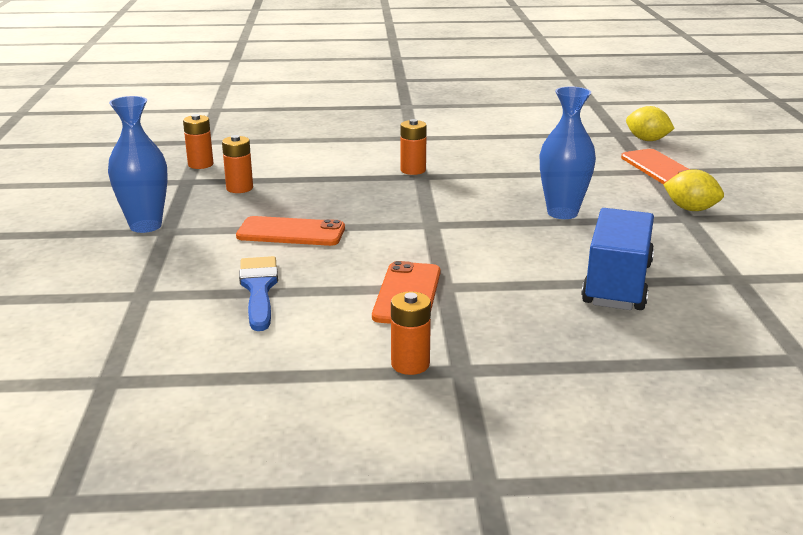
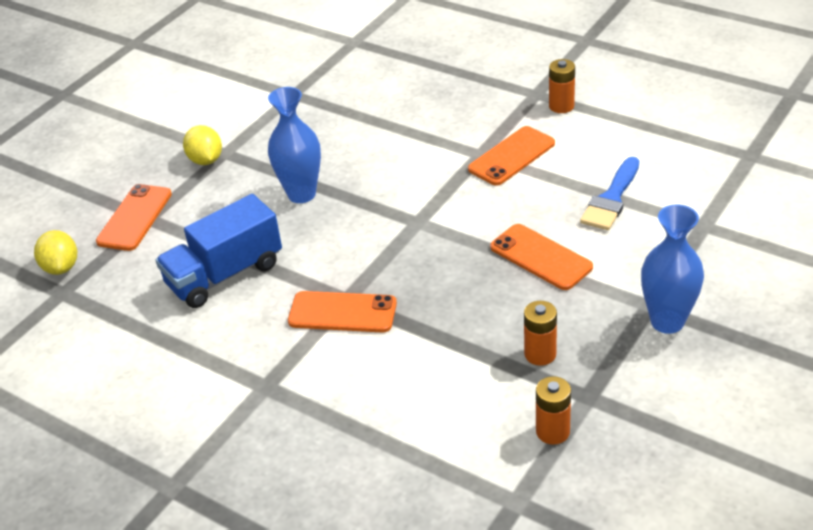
camera: 140 degrees left, 15 degrees up
(413, 170) = (342, 312): orange battery -> orange phone
(617, 284) = (370, 115): blue truck -> blue truck (225, 274)

